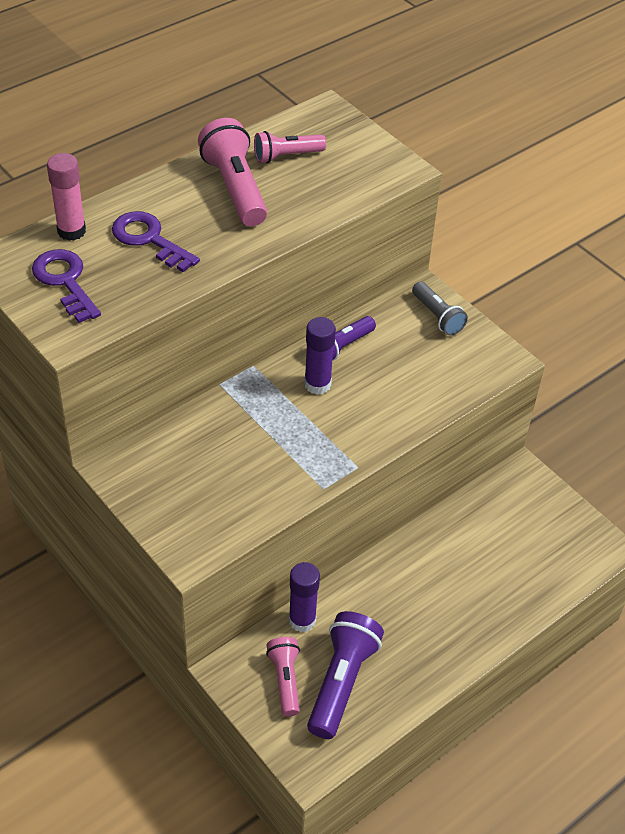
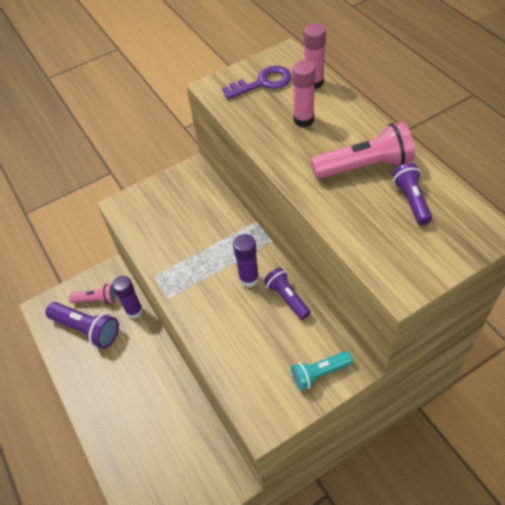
camera: 105 degrees right, 5 degrees up
(149, 239) = (303, 120): purple key -> pink glue stick
(286, 156) = (411, 200): pink flashlight -> purple flashlight
(437, 316) = (319, 373): grey flashlight -> turquoise flashlight

